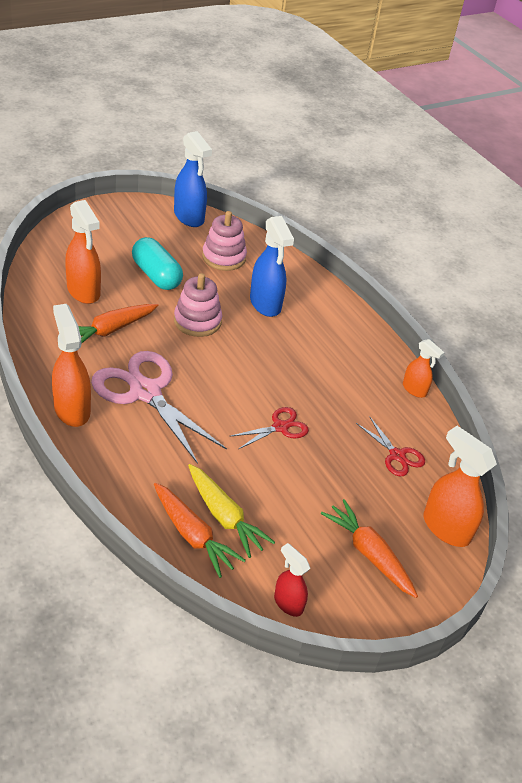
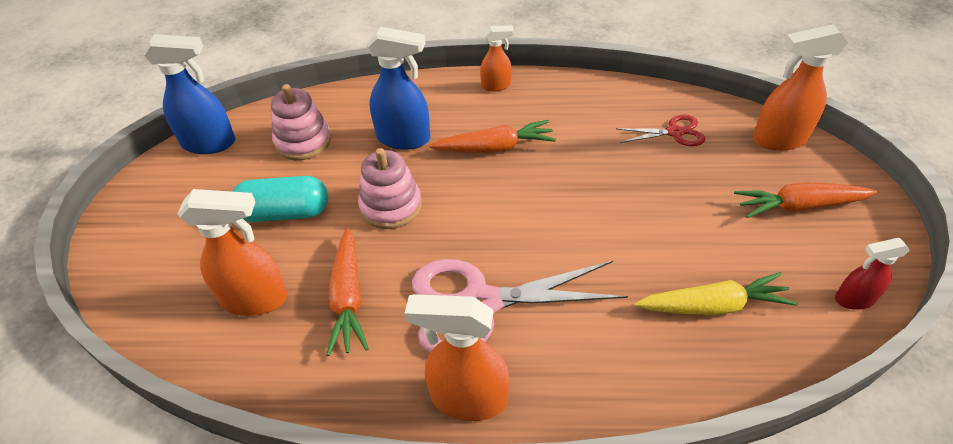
camera: 50 degrees left, 5 degrees up
(192, 535) = (733, 348): orange carrot -> orange carrot (494, 147)
(280, 427) = (597, 202): red scissors -> none
(414, 390) = (593, 85): orange spray bottle -> orange spray bottle (496, 86)

